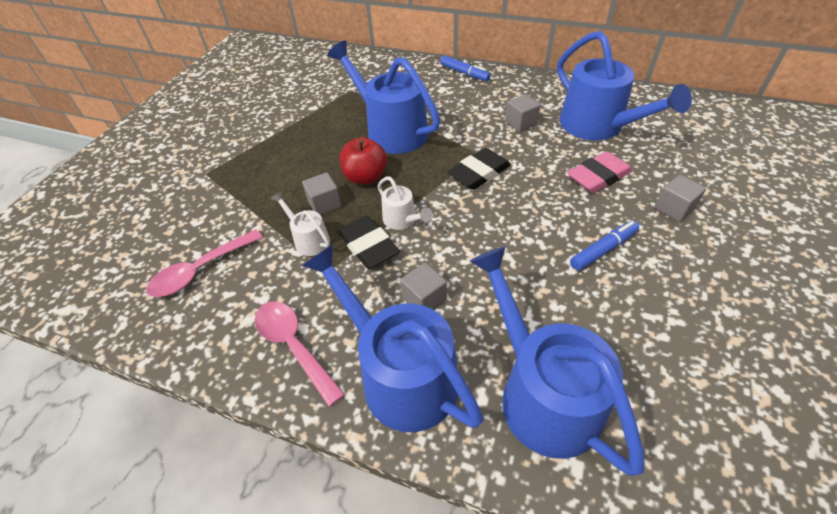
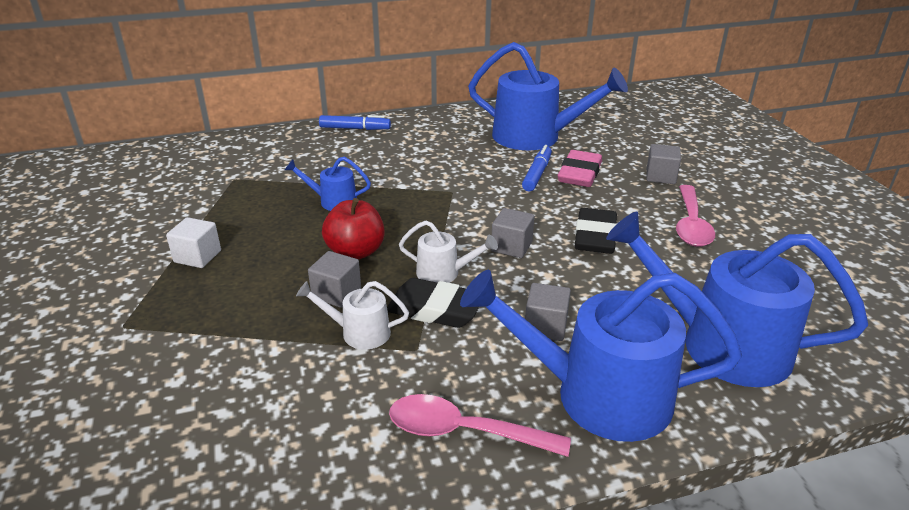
camera: 40 degrees left, 15 degrees down
(200, 270) = (250, 425): pink spoon -> pink spoon (691, 225)
(280, 142) = (197, 256): none -> white cube
(391, 130) = (333, 201): blue watering can -> blue watering can, size x0.47
(479, 173) = (473, 206): black eraser -> black eraser (595, 236)
(521, 123) = (464, 154): grey cube -> grey cube (511, 246)
(603, 250) = (645, 224): blue marker -> blue marker (537, 174)

